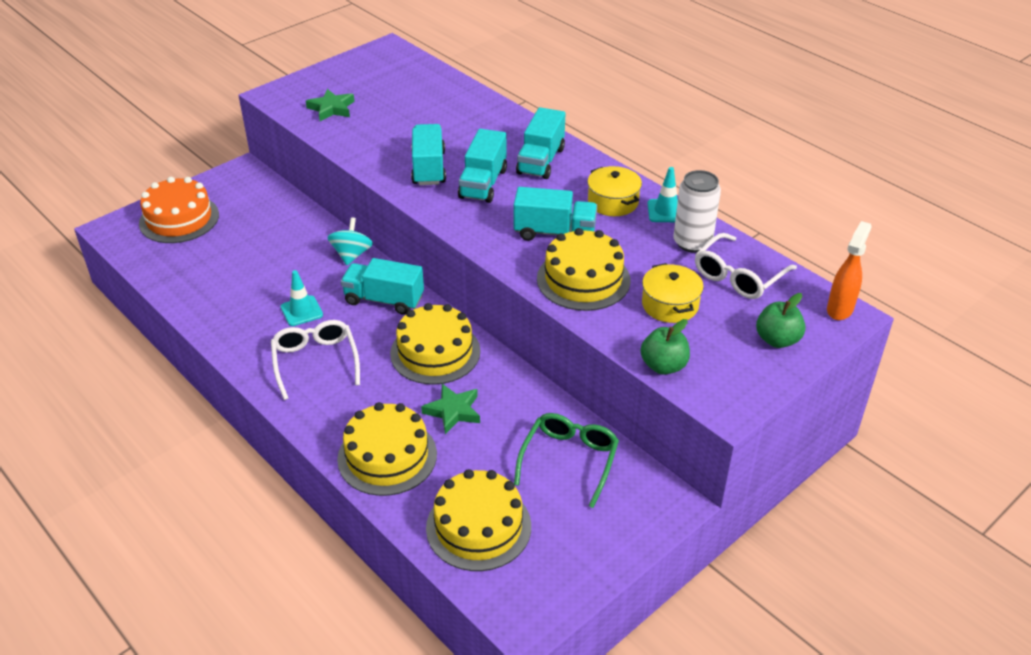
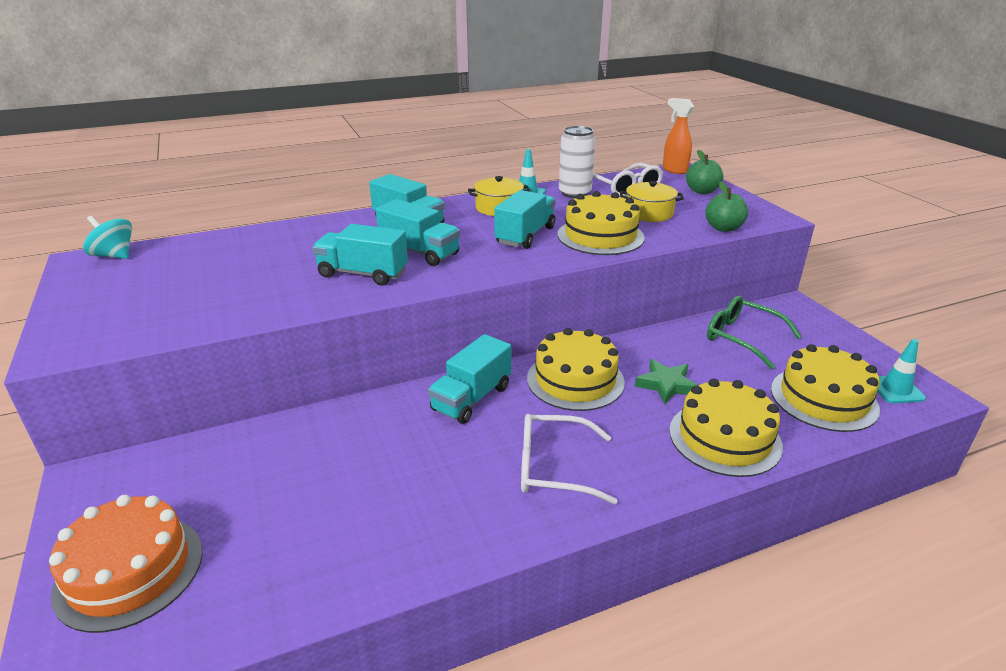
camera: 70 degrees left, 10 degrees down
(301, 311) = (452, 465): turquoise traffic cone -> turquoise traffic cone (895, 389)
(331, 108) = (161, 313): green star -> none
(352, 255) = (372, 408): turquoise spinning top -> turquoise spinning top (114, 256)

